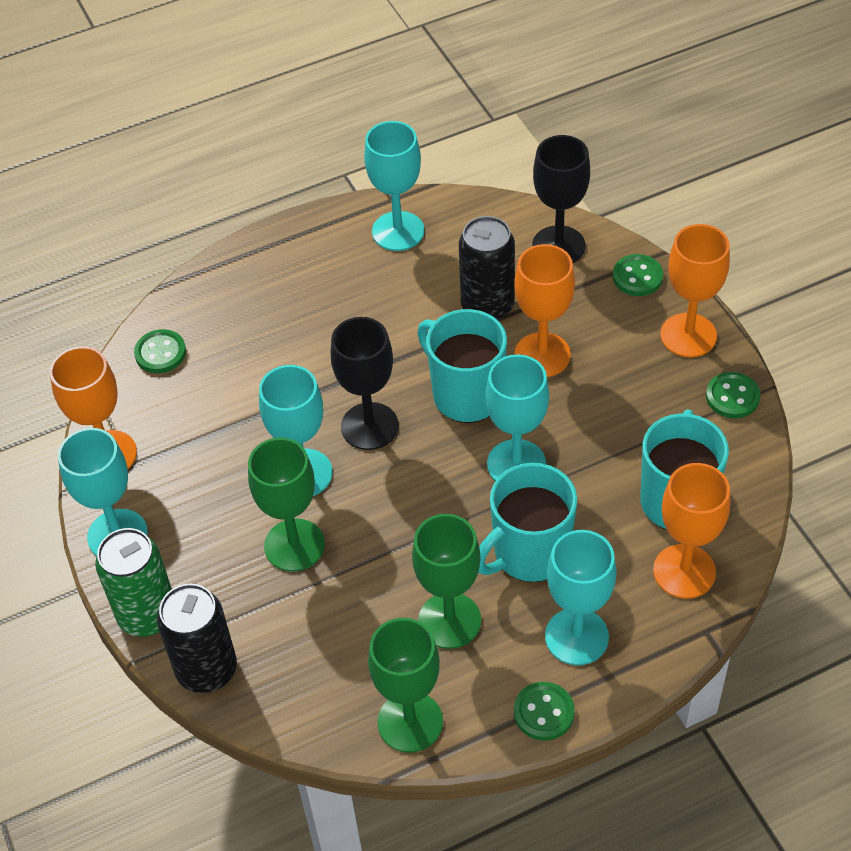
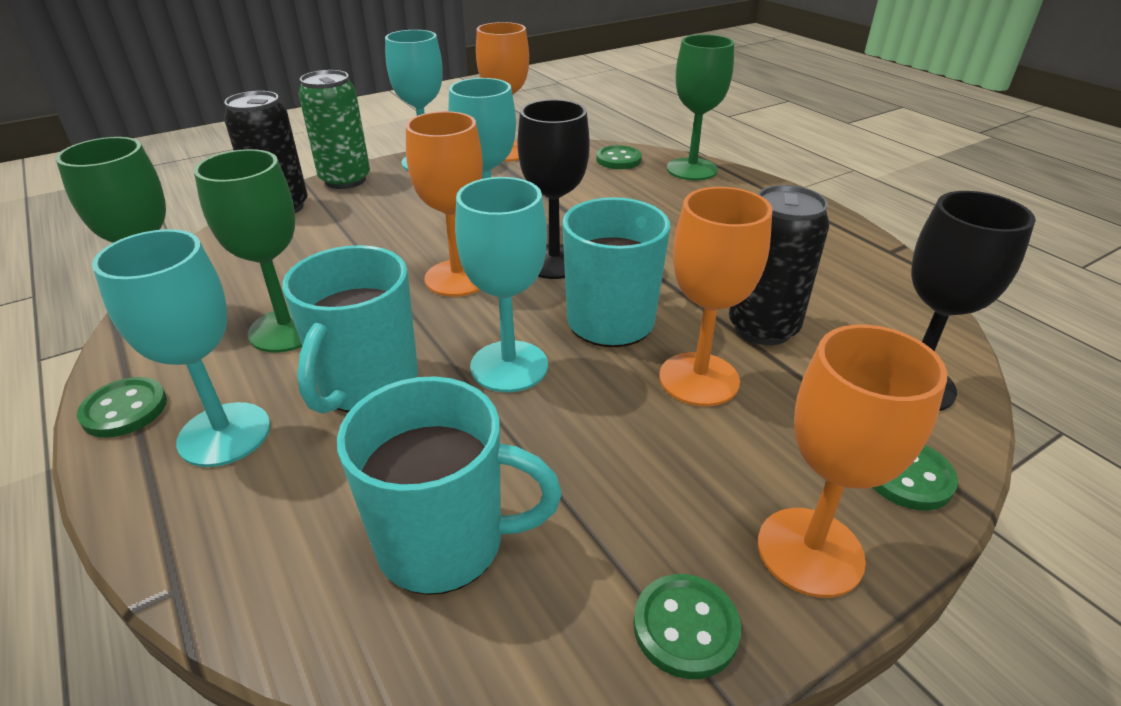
camera: 80 degrees right, 15 degrees down
(294, 545) = (405, 234): green goblet -> green goblet (691, 169)
(398, 231) = (843, 258): turquoise goblet -> none
(529, 553) = (367, 385): turquoise mug -> turquoise mug turned 120 degrees counterclockwise
(684, 571) = (300, 555): orange goblet -> orange goblet (457, 278)

